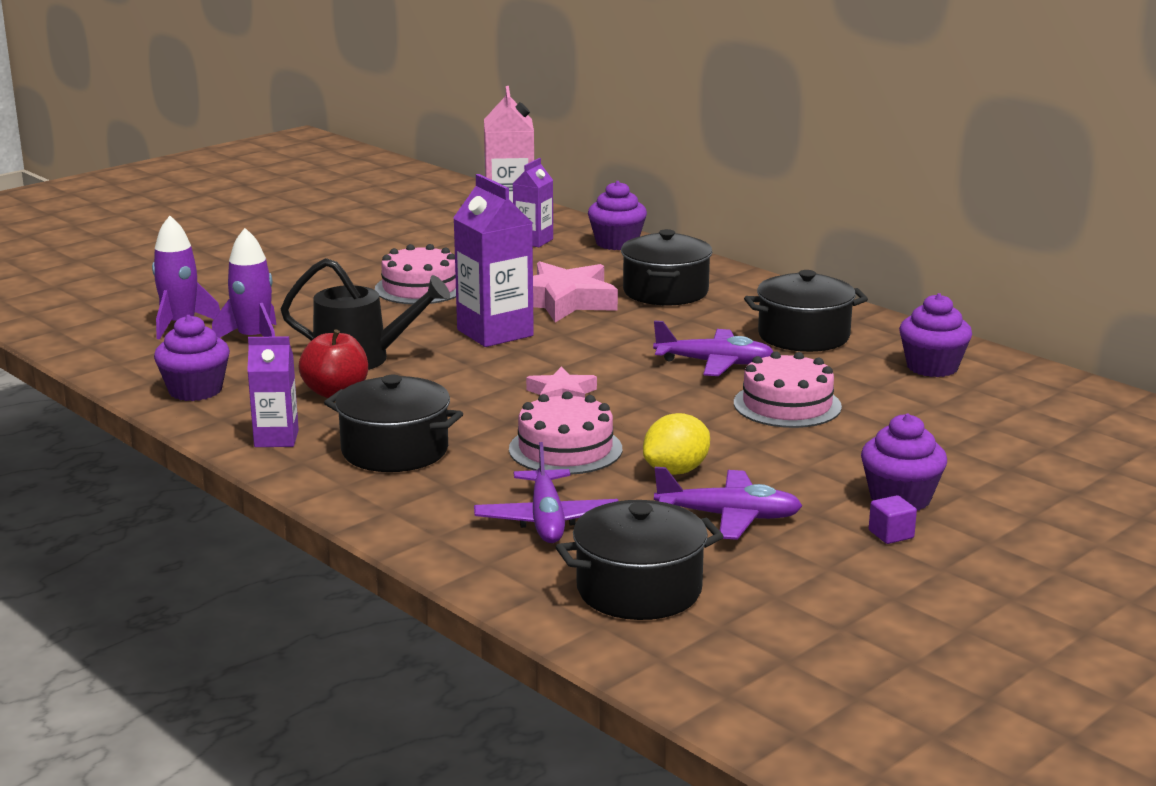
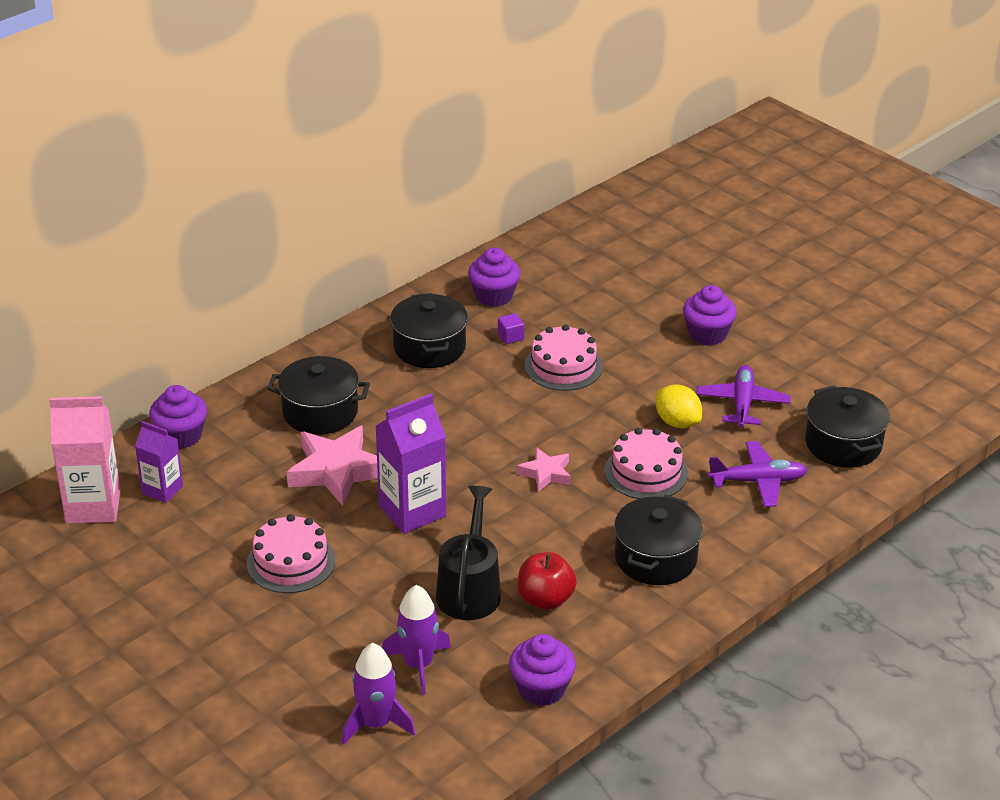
camera: 90 degrees left, 15 degrees up
(276, 439) = (638, 626): purple carton -> none
(714, 363) = (484, 394): purple plane -> none
(891, 534) = (756, 343): purple cube -> purple cube (510, 337)

